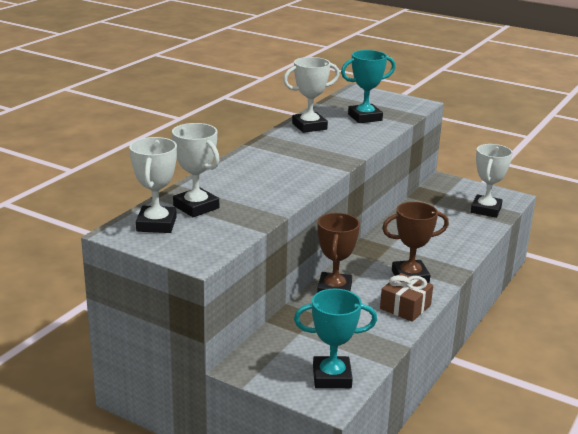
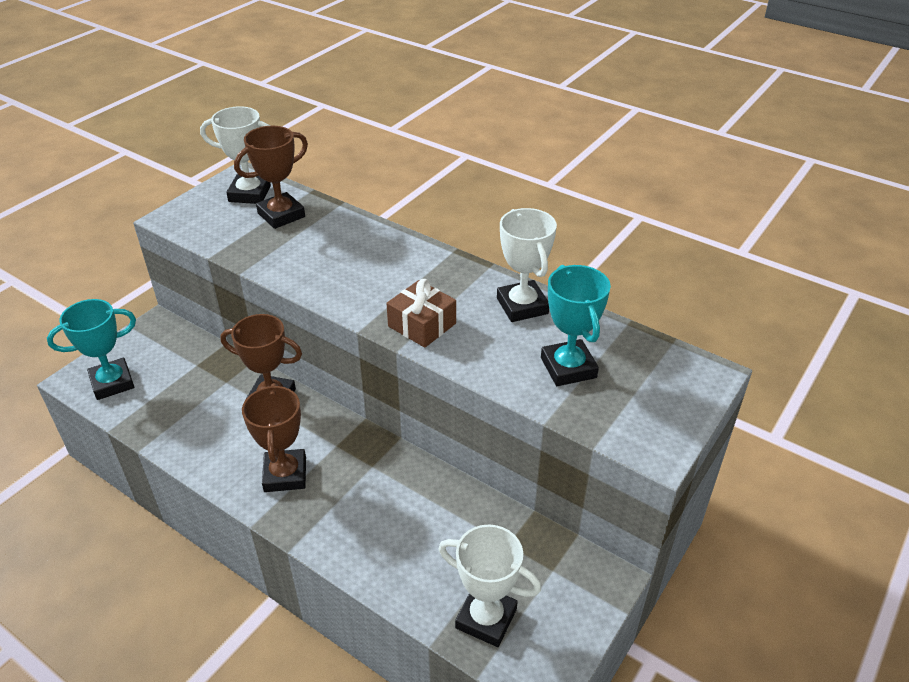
camera: 95 degrees right, 15 degrees up
(196, 207) = (281, 215): white trophy -> brown trophy
(332, 377) = (112, 383): turquoise trophy -> turquoise trophy turned 60 degrees clockwise
(405, 307) = (217, 459): brown gift -> brown gift (422, 325)

